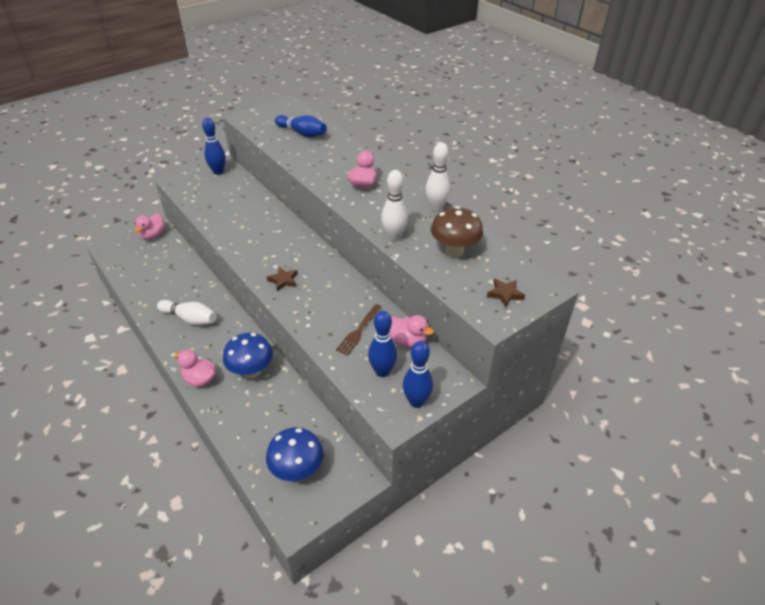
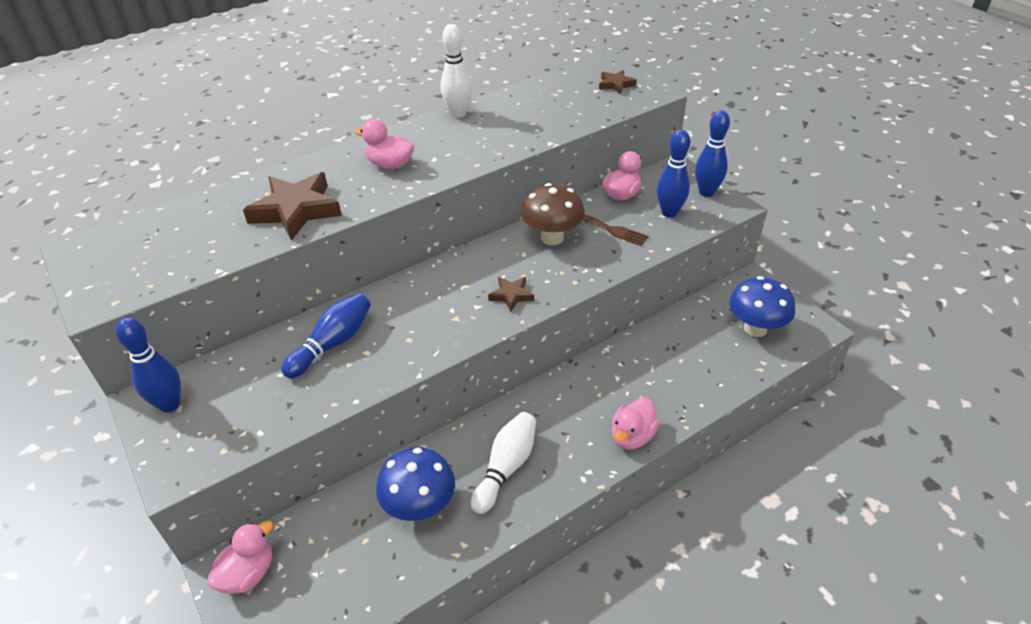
camera: 85 degrees left, 0 degrees up
(153, 235) = (248, 573): pink duck -> pink duck turned 75 degrees counterclockwise
(251, 371) = (614, 380): blue mushroom -> blue mushroom (420, 507)
(302, 133) = (207, 224): blue bowling pin -> blue bowling pin (333, 344)
(313, 158) = (296, 210): none -> brown star
(394, 237) = (514, 143): white bowling pin -> none
(454, 251) = (545, 107): brown mushroom -> brown mushroom (552, 238)

